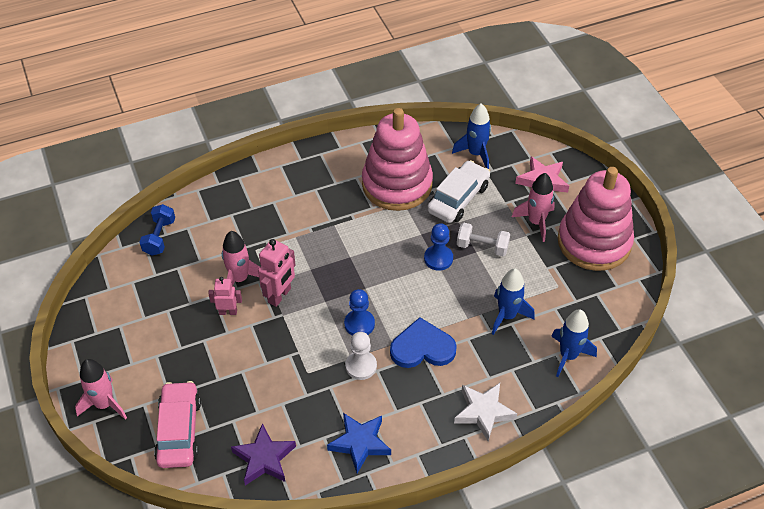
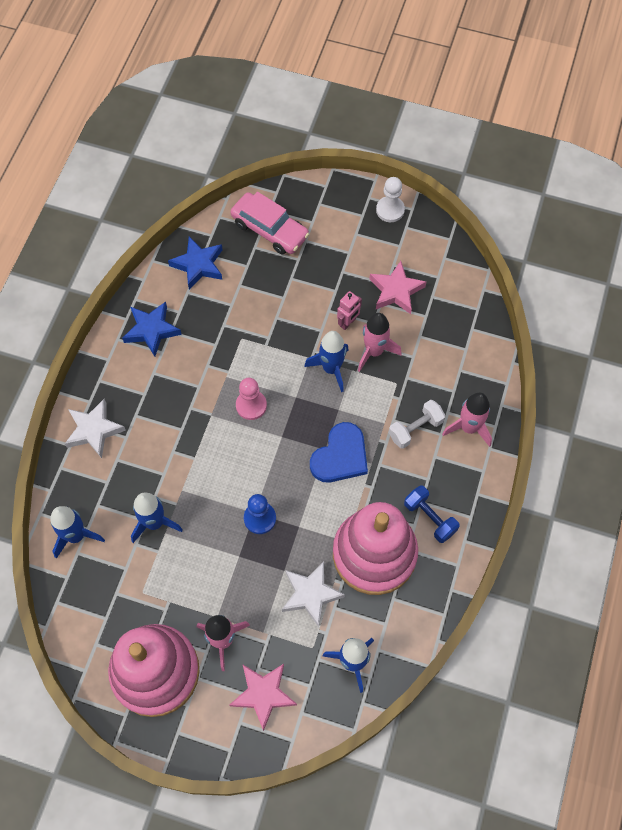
camera: 130 degrees right, 15 degrees up
(104, 404) = (334, 199): pink rocket -> pink rocket (469, 428)
(159, 237) = (472, 322): blue dumbbell -> blue dumbbell (430, 518)
(169, 300) = (396, 291): none -> pink star
(264, 458) = (198, 265): purple star -> blue star
(280, 295) = (331, 369): pink robot -> blue rocket
(359, 324) = (251, 405): blue pawn -> pink pawn
(361, 366) = (212, 378): white pawn -> white pawn (390, 210)
(422, 347) = (187, 433): blue heart -> blue heart (340, 456)
(458, 198) = (310, 594): white car -> white star
(482, 247) = (239, 566): white dumbbell -> white dumbbell (415, 429)

